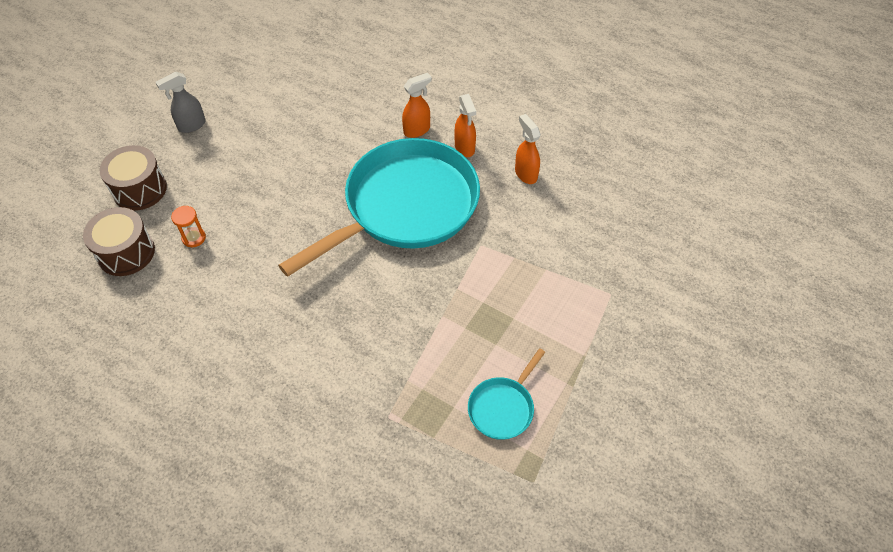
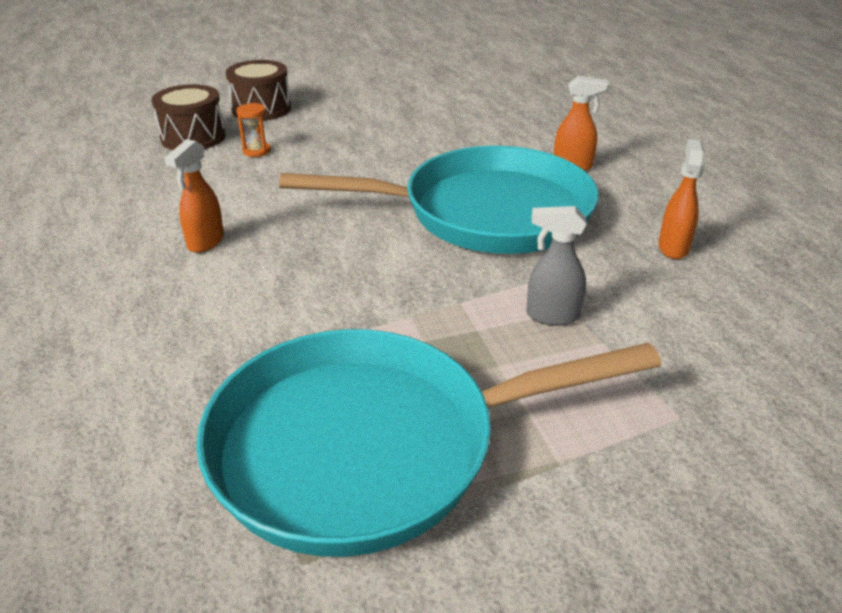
camera: 40 degrees right, 20 degrees down
(191, 125) = (357, 91): grey spray bottle -> grey spray bottle (551, 316)
(465, 148) = (615, 198): orange spray bottle -> orange spray bottle (205, 242)
(503, 407) = (370, 447): turquoise pan -> turquoise pan, size x2.38

